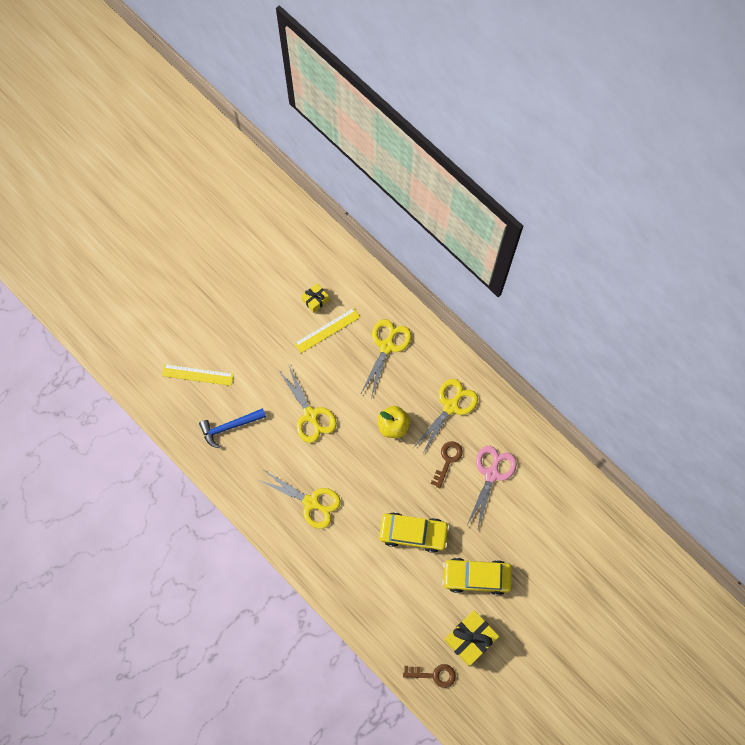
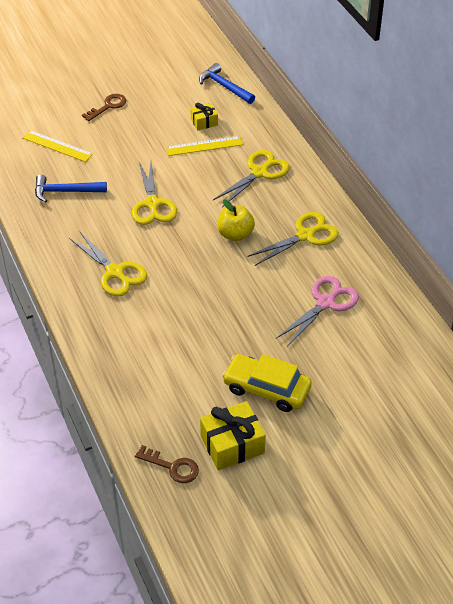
camera: 20 degrees right, 25 degrees down
(316, 248) = (224, 86): none -> blue hammer
(413, 533) = (212, 329): yellow car -> none
(447, 460) = (281, 278): brown key -> brown key (108, 106)

